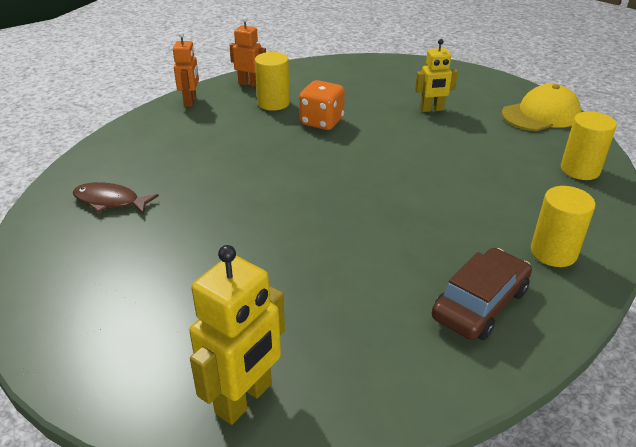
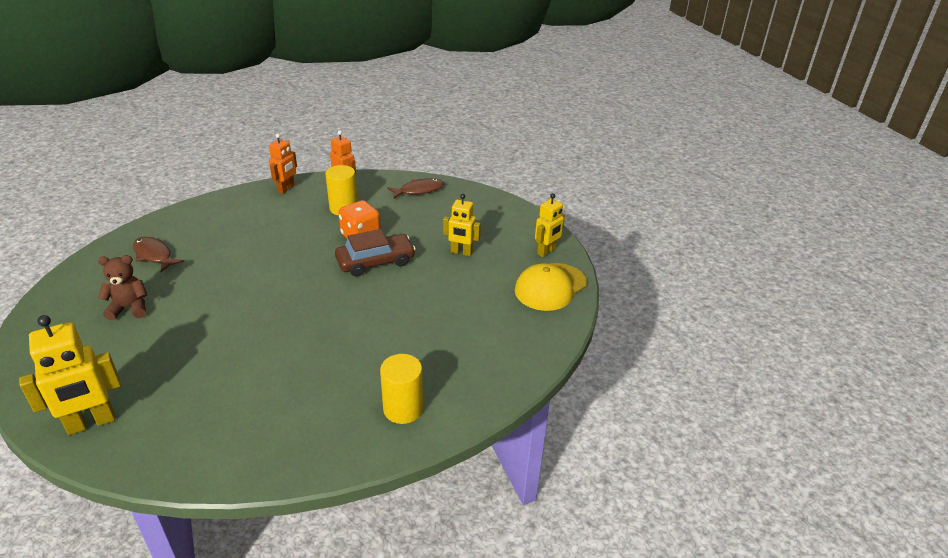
camera: 25 degrees right, 0 degrees up
(144, 262) = (129, 308): none -> brown teddy bear
(328, 71) = (419, 190): none -> brown fish
(480, 304) = (301, 425): brown car -> brown car (375, 262)
(502, 89) = (546, 251): none -> yellow robot
(541, 114) = (550, 287): yellow cap -> yellow cap turned 135 degrees clockwise
(580, 170) = (517, 349): yellow cylinder -> none

